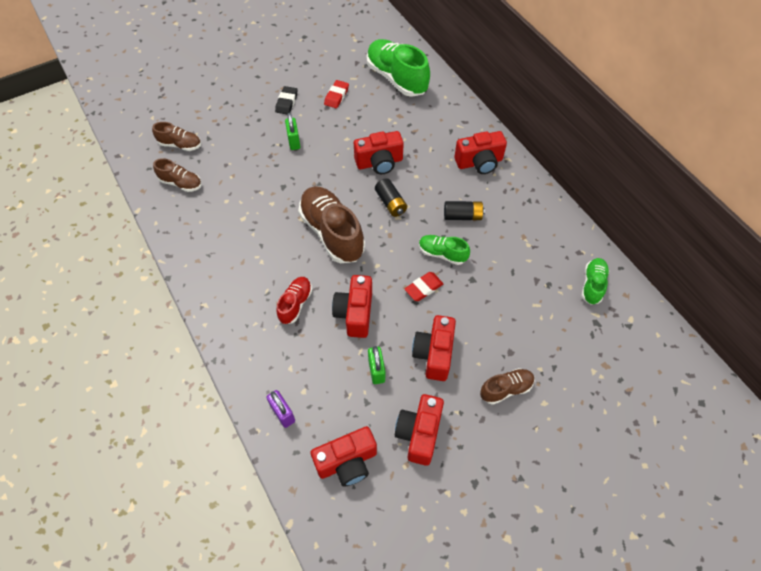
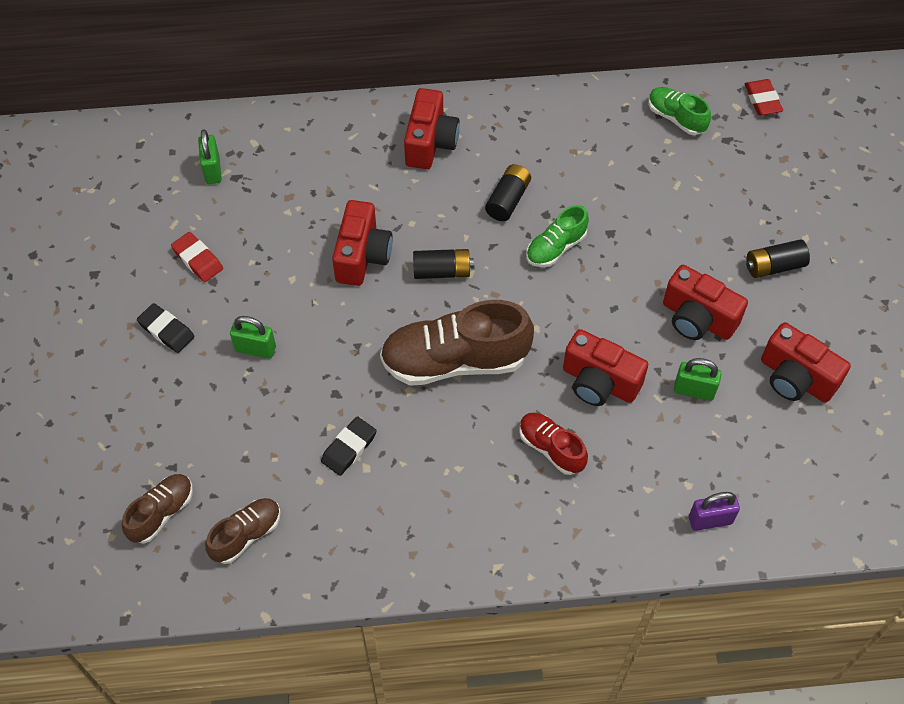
camera: 65 degrees left, 0 degrees up
(251, 206) = (349, 448): none -> black eraser
(347, 462) = (803, 469): red camera -> none
(396, 78) = (212, 170): green shoe -> green padlock
(423, 288) = (597, 290): red eraser -> red eraser (762, 100)
(506, 389) = (774, 266): brown shoe -> black battery

